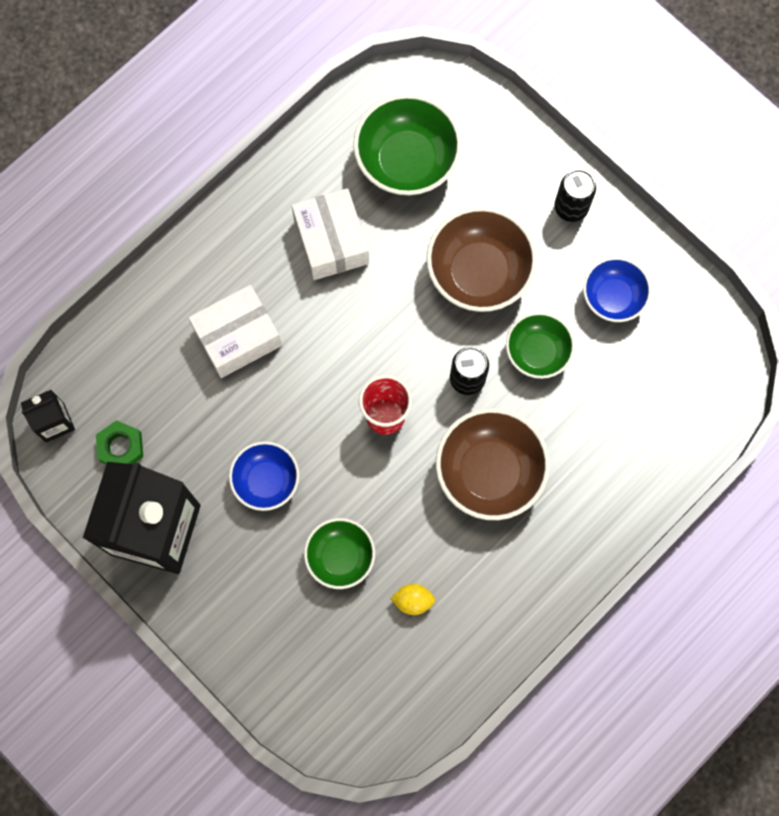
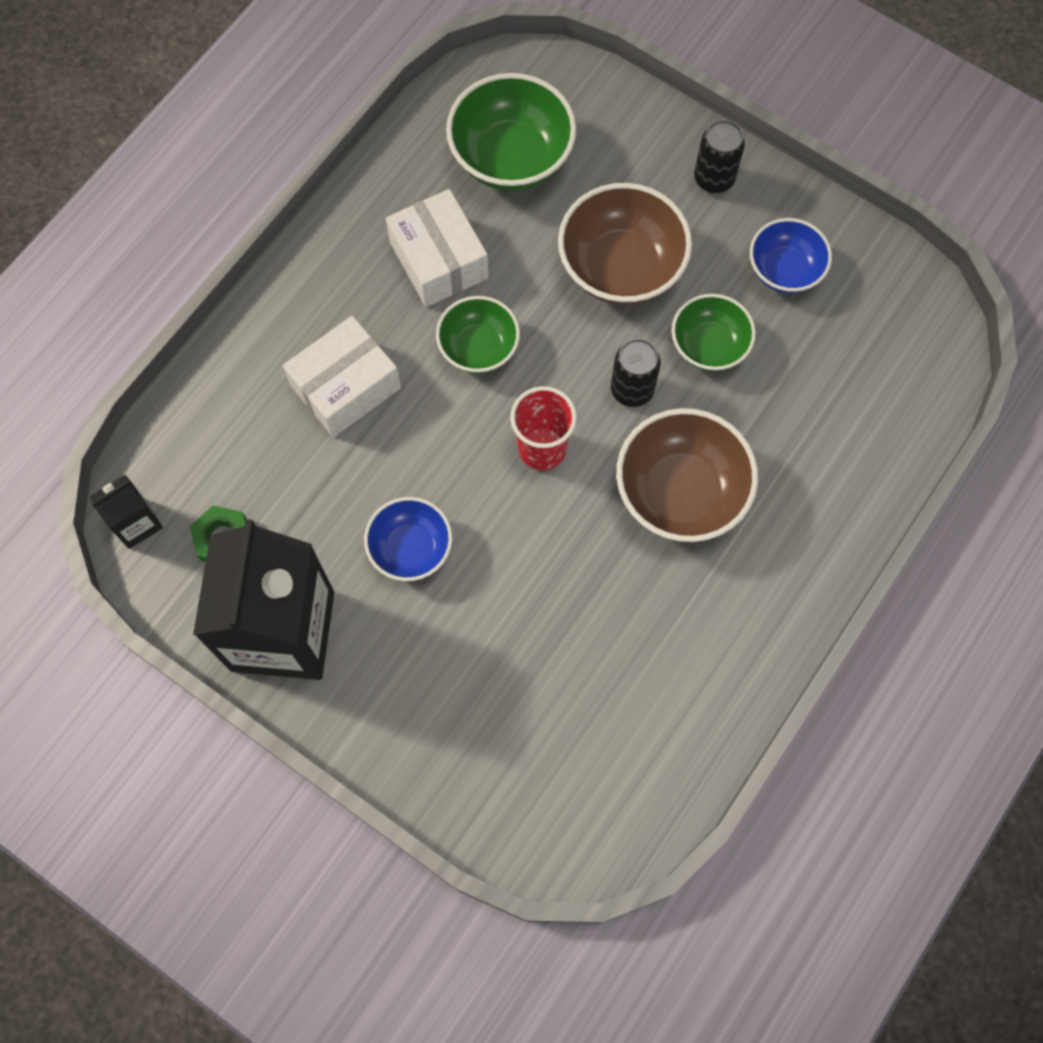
camera: 10 degrees left, 5 degrees down
(340, 557) = (519, 624): green bowl -> green bowl (478, 348)
(413, 600) = (618, 661): yellow lemon -> none

